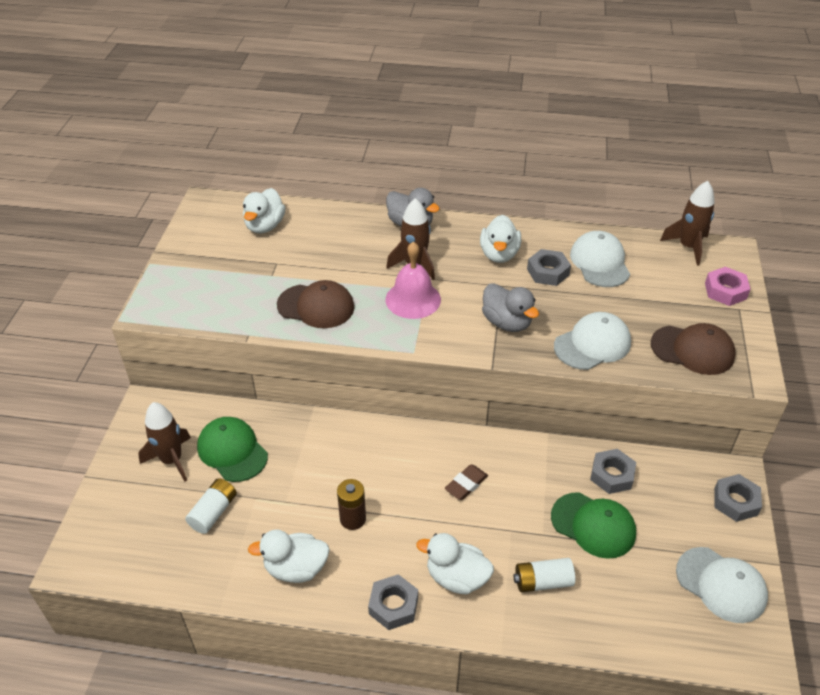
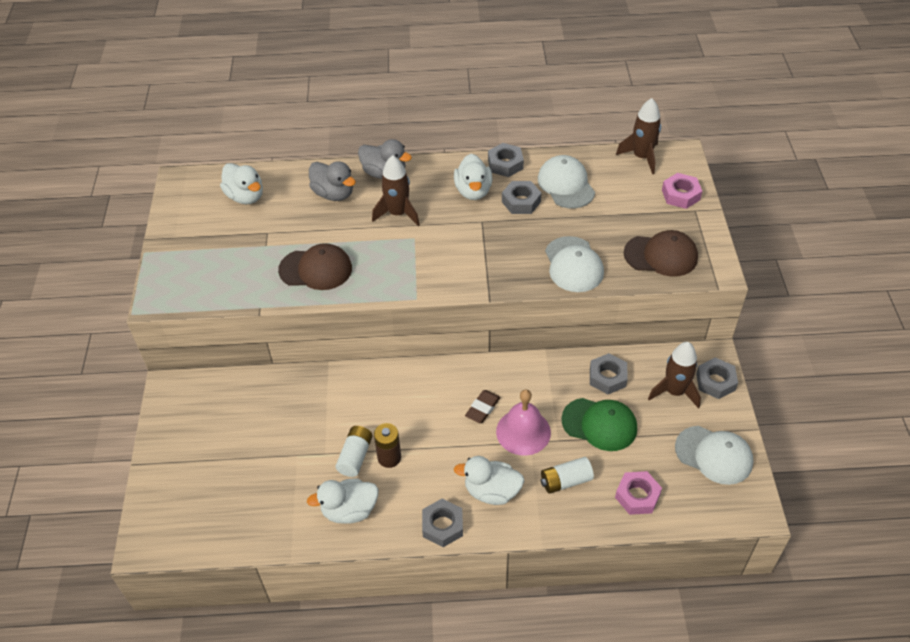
camera: 10 degrees left, 5 degrees up
(171, 460) = (209, 435): brown rocket -> brown rocket (674, 392)
(213, 512) = (262, 475): white battery -> white battery (355, 456)
(232, 451) = (263, 416): green cap -> none
(265, 226) = (245, 196): white duck -> white duck turned 45 degrees counterclockwise
(413, 299) = (404, 248): pink bell -> pink bell (523, 432)
(507, 322) = (494, 256): grey duck -> grey duck (334, 194)
(539, 233) = (505, 164): none -> grey nut
(592, 344) = (573, 265): white cap -> white cap turned 120 degrees clockwise
(622, 615) = (637, 496): none -> pink nut

